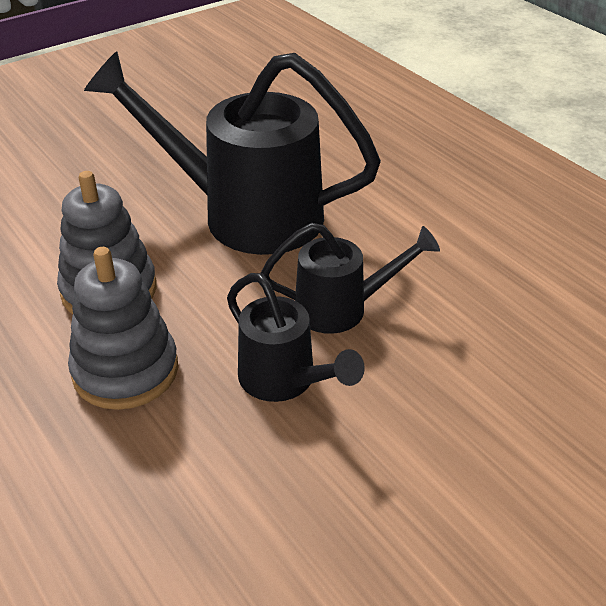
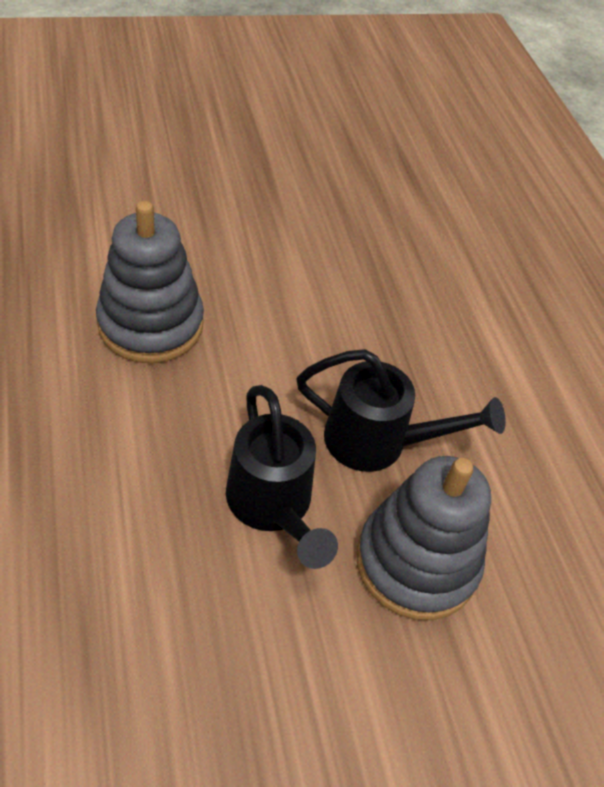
camera: 15 degrees right, 10 degrees up
(125, 371) = (120, 426): grey stacking toy -> grey stacking toy (416, 562)
(245, 214) = (333, 285): black watering can -> none

